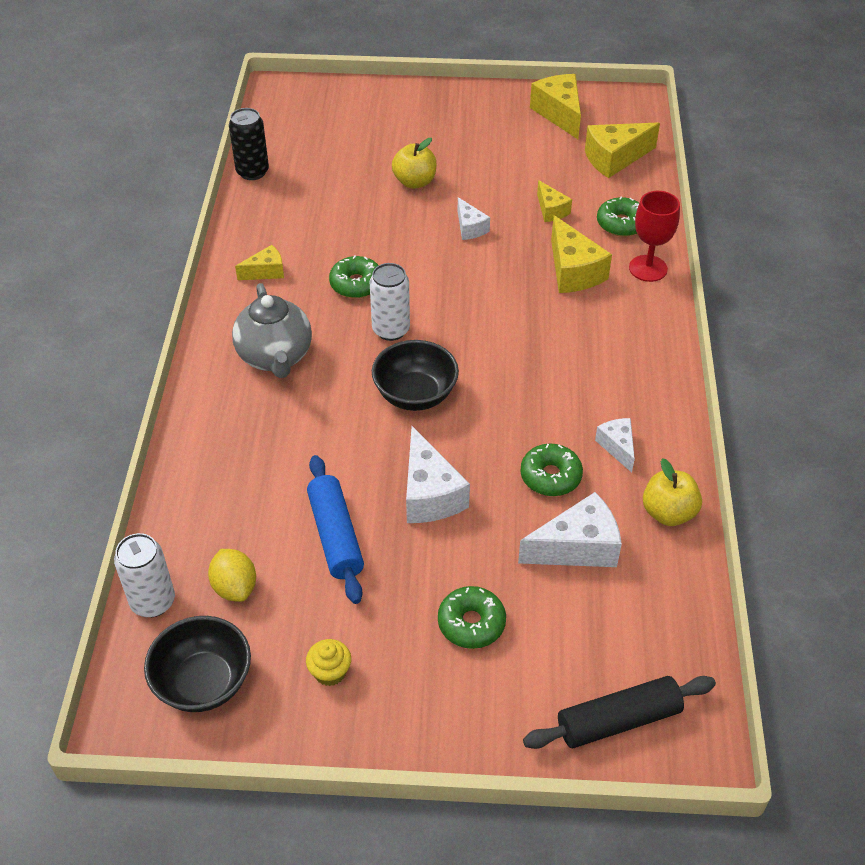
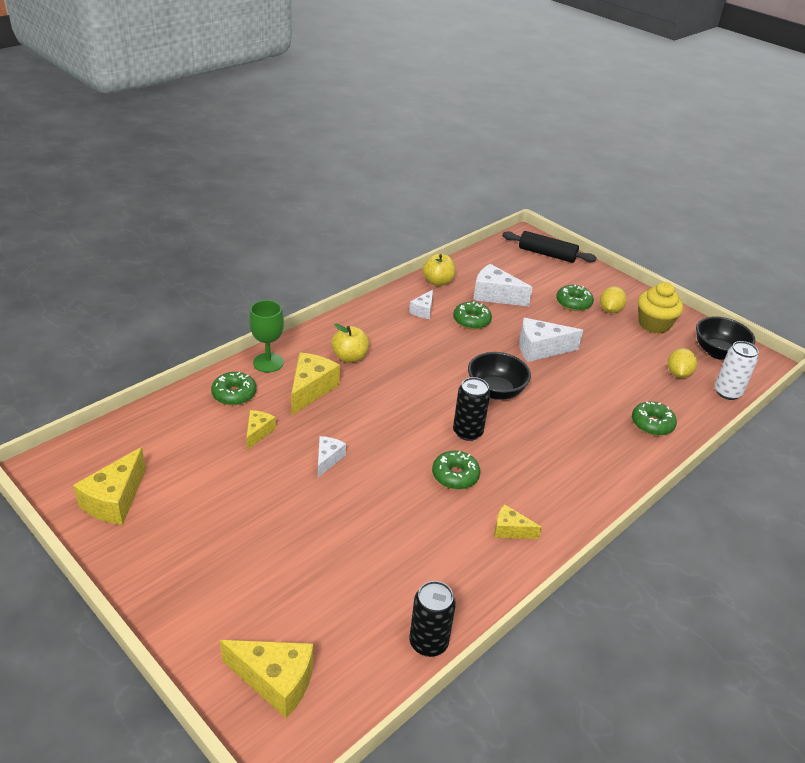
camera: 140 degrees left, 10 degrees down
(218, 475) = (652, 424): none -> green donut
(275, 357) = (560, 465): grey teapot -> none
(330, 672) = (654, 324): yellow cupcake -> yellow cupcake, size x1.84
(335, 536) = (607, 362): blue rolling pin -> none
(391, 330) = (467, 432): white can -> black can
(412, 651) = (610, 310): none -> yellow lemon
(414, 182) = (312, 524): yellow apple -> yellow apple (349, 357)
(429, 494) = (540, 349): white cheese -> white cheese turned 120 degrees counterclockwise
(615, 159) = (153, 435): yellow cheese -> yellow cheese (275, 681)
(648, 268) = (268, 362): red goblet -> green goblet

